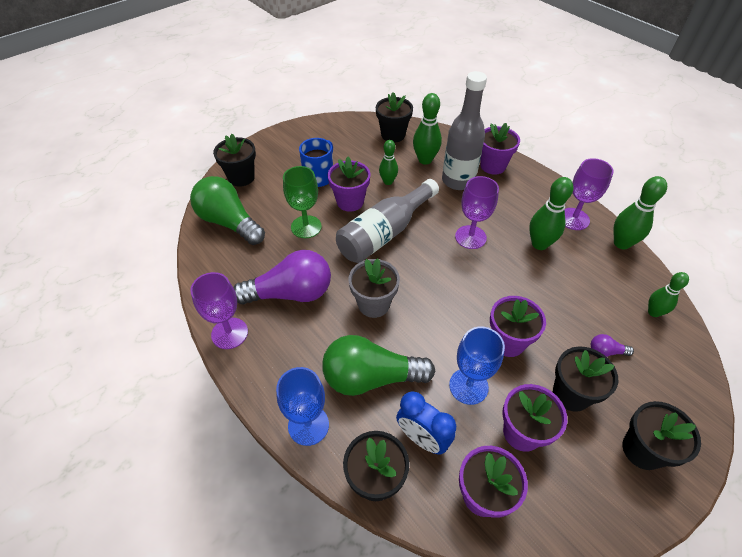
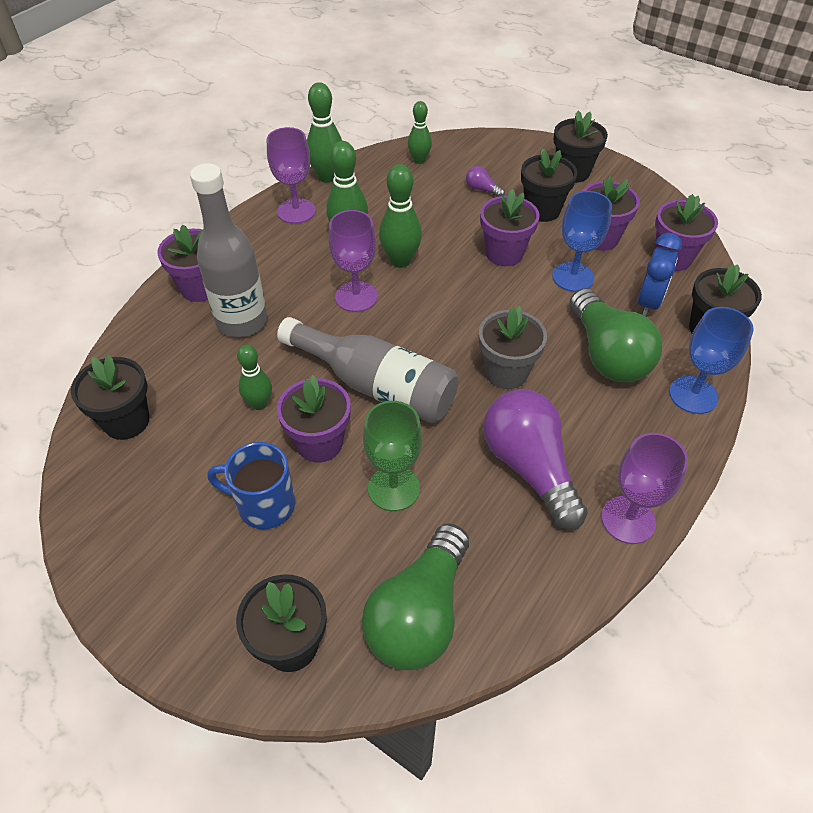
camera: 105 degrees left, 0 degrees up
(425, 160) = (195, 366): green bowling pin -> green bowling pin (400, 260)
(606, 351) = (482, 189): purple light bulb -> purple light bulb turned 135 degrees clockwise

